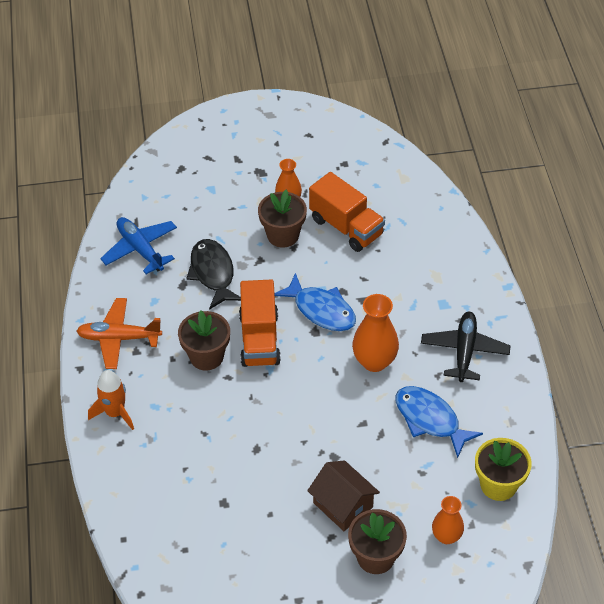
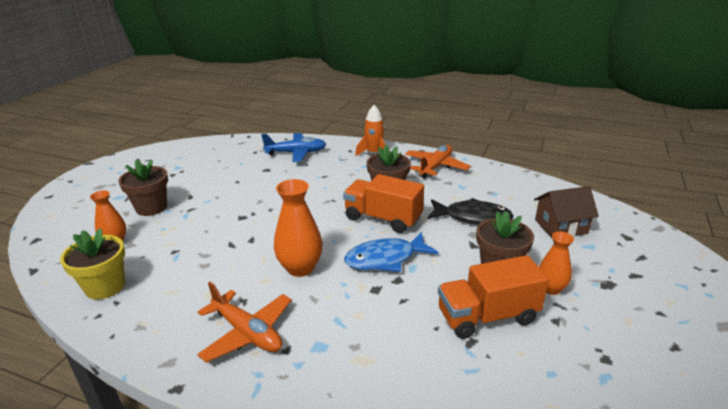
camera: 120 degrees right, 20 degrees down
(140, 249) = (523, 193): blue plane -> blue plane (296, 153)
(343, 505) = (203, 208): brown house -> brown house (561, 227)
(430, 420) = (209, 275): blue fish -> none
(464, 351) = (247, 333): black plane -> orange plane

